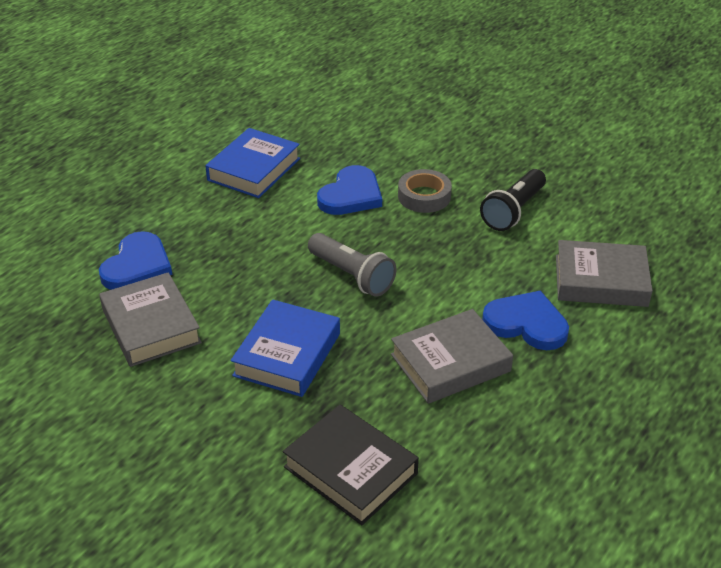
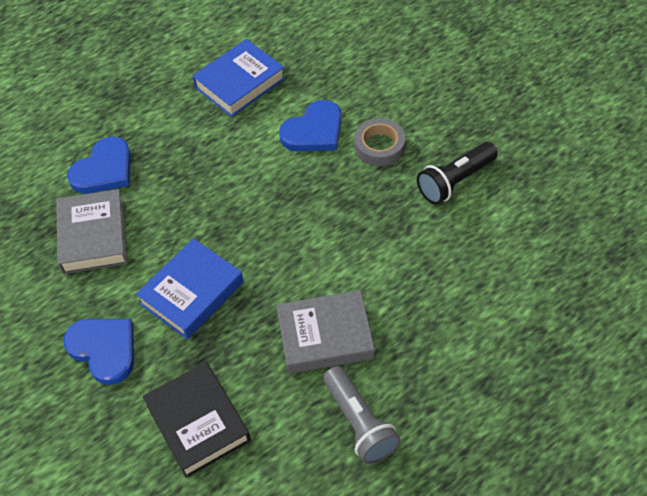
camera: 20 degrees right, 15 degrees up
(352, 276) = (278, 222): grey flashlight -> grey flashlight (359, 423)
(526, 324) = (410, 311): blue heart -> blue heart (104, 349)
(600, 280) = (501, 280): grey book -> none

